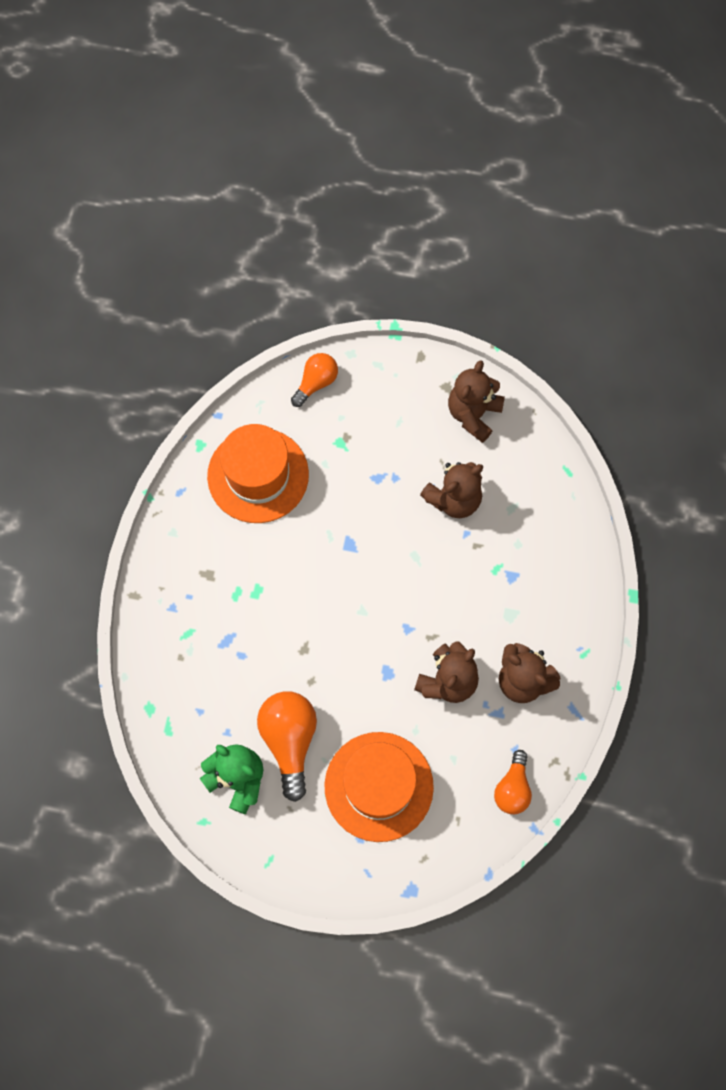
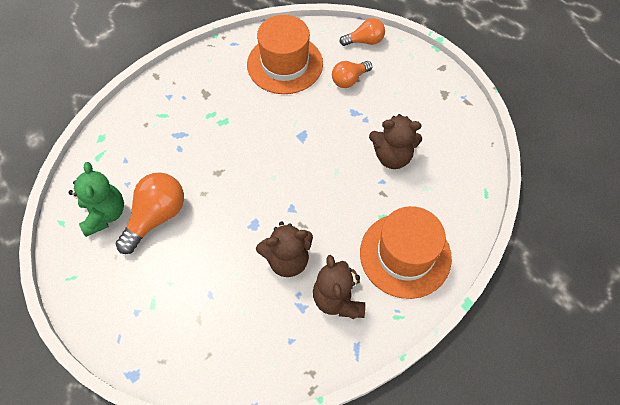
camera: 40 degrees right, 10 degrees down
(378, 786) = (180, 289): orange hat -> orange hat (405, 255)
(473, 414) = (448, 119): brown teddy bear -> none
(512, 788) = (265, 366): orange light bulb -> orange light bulb (349, 80)

